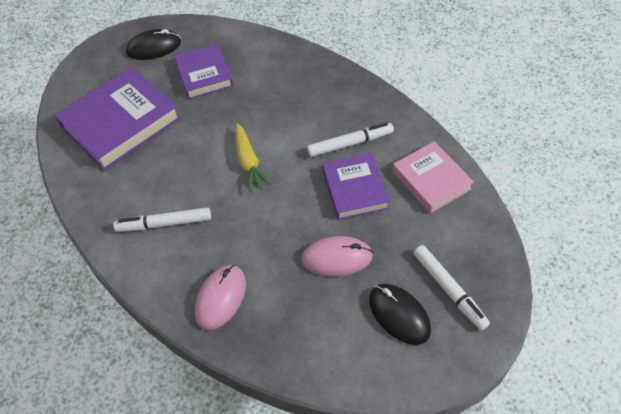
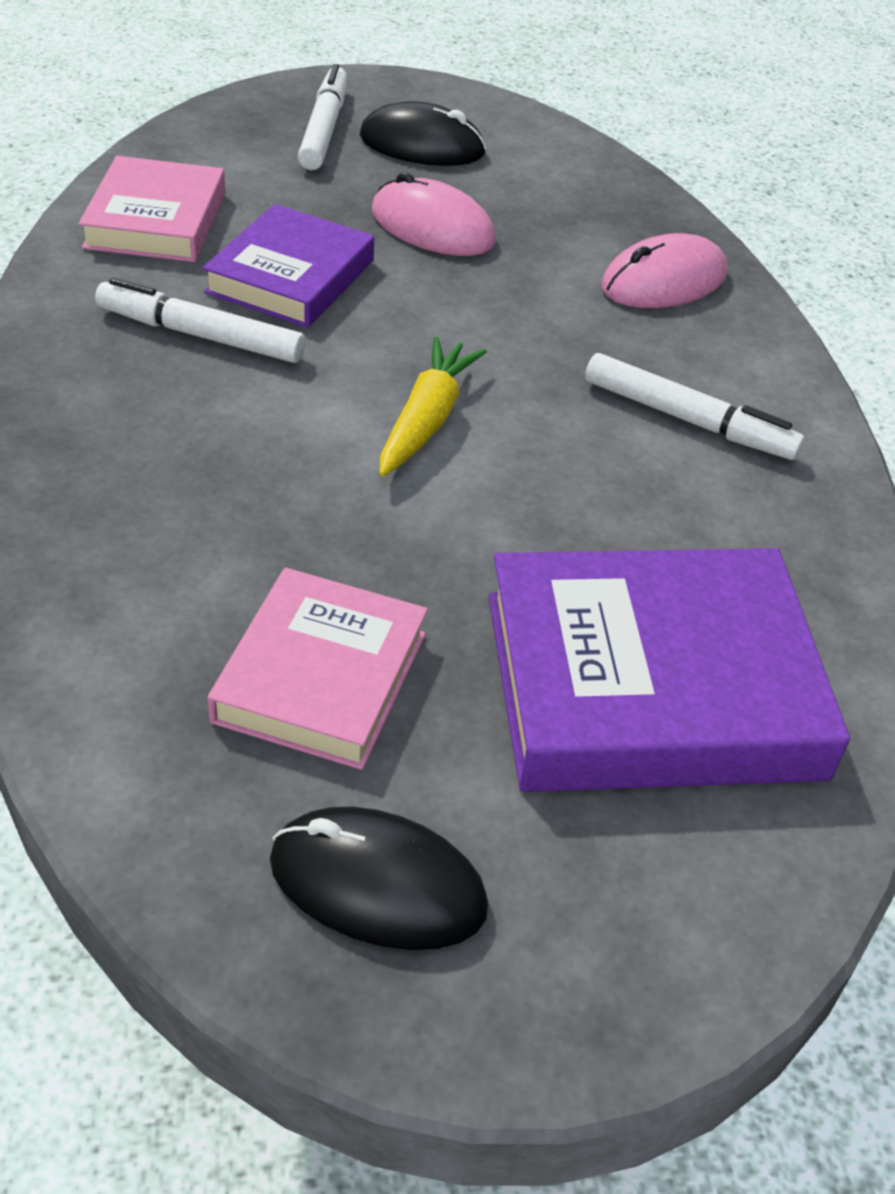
camera: 150 degrees left, 10 degrees down
(204, 74) = (321, 677): purple book -> pink book
(399, 315) = (422, 145): black mouse -> black mouse turned 75 degrees counterclockwise

